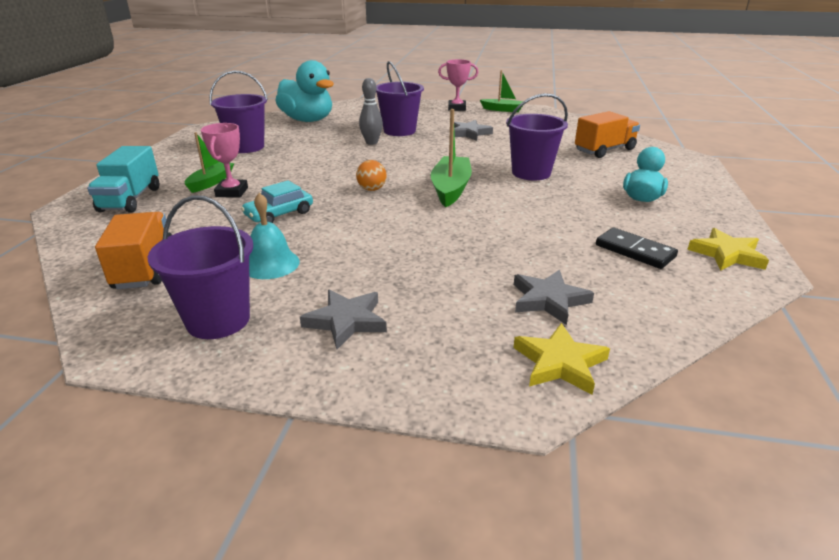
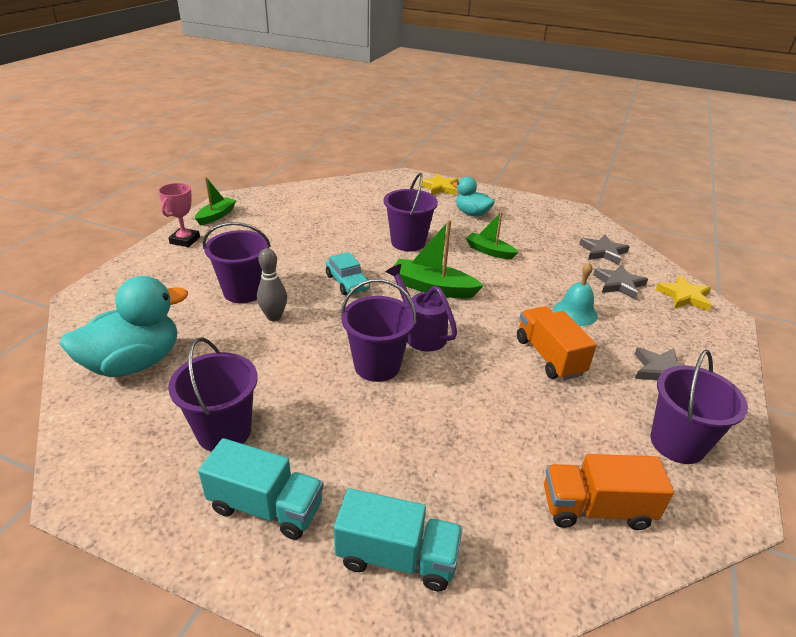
camera: 80 degrees left, 5 degrees up
(182, 164) = (266, 507): none -> turquoise truck
(211, 182) = (358, 466): green boat -> green boat (489, 251)
(232, 192) = (399, 443): pink trophy -> none
(270, 264) = (580, 410): turquoise bell -> turquoise bell (575, 312)
(279, 214) = (472, 402): turquoise car -> turquoise car (347, 282)
(320, 178) = (377, 366): none -> purple bucket
(372, 189) = (421, 333): orange ball -> purple watering can
(469, 133) = (283, 250): grey star -> grey star (603, 252)
(604, 150) = (369, 199): orange truck -> orange truck (549, 356)
(635, 251) = (553, 239): black domino -> none
(727, 254) = (557, 213): yellow star -> yellow star (439, 187)

